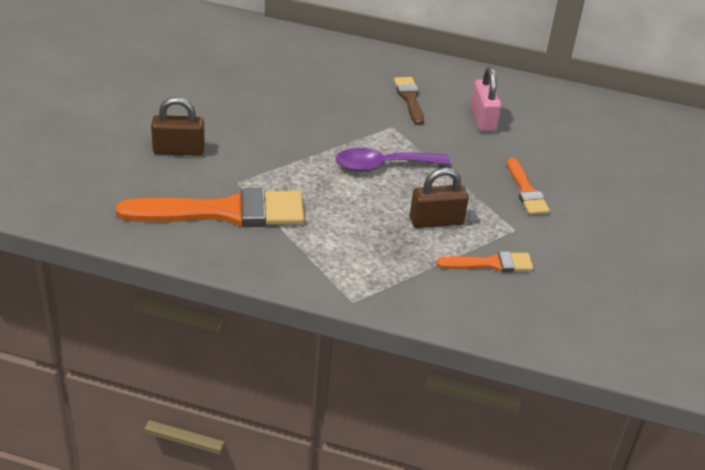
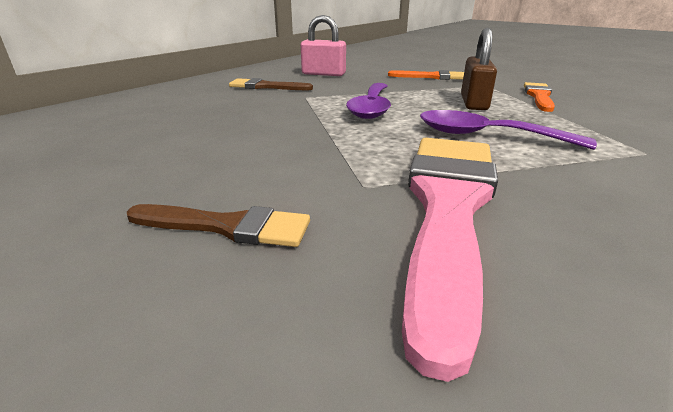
camera: 65 degrees left, 10 degrees down
(179, 150) = (227, 226): brown padlock -> brown brush
(224, 212) = (448, 209): orange brush -> pink brush
(346, 227) = (486, 136): none -> purple spoon

